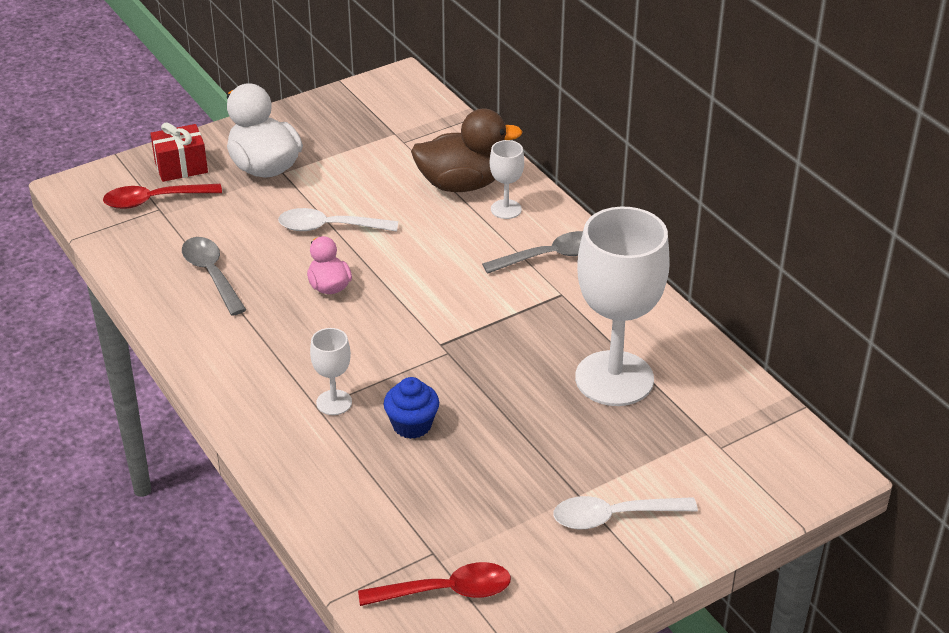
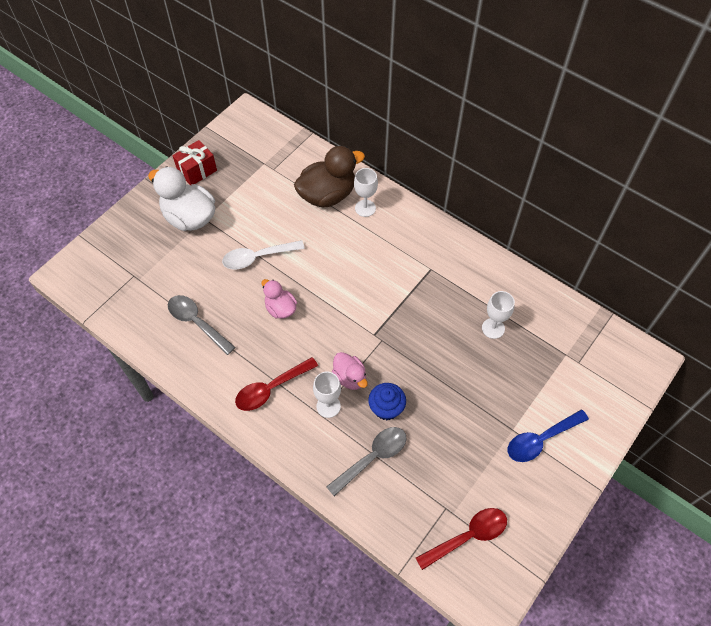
camera: 20 degrees left, 20 degrees up
(154, 200) = (127, 269): red spoon -> red spoon (271, 389)
(181, 167) = (132, 234): red gift -> red gift (197, 171)
(381, 380) = (350, 377): none -> pink duck
(550, 256) = (410, 239): grey spoon -> grey spoon (372, 458)
(613, 517) = (540, 440): white spoon -> blue spoon
(614, 378) = (493, 328): white goblet -> white goblet, size x0.45

